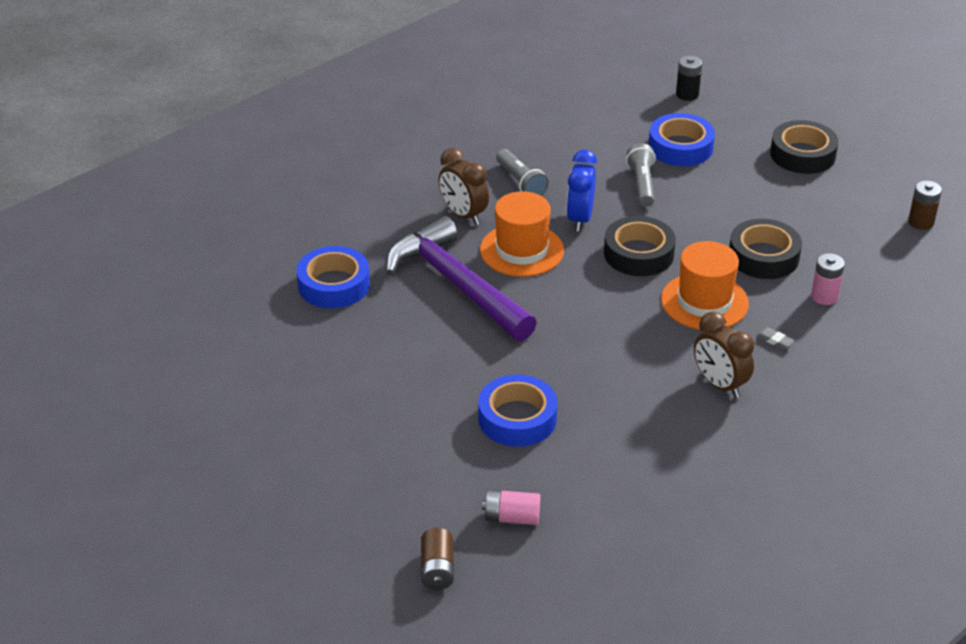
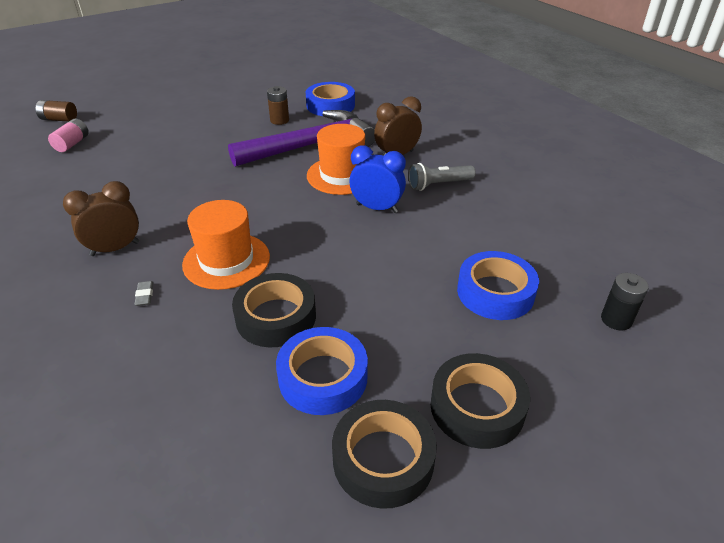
camera: 100 degrees right, 0 degrees up
(517, 418) = (156, 154): blue tape -> blue tape (323, 377)
(638, 254) = (314, 233): black tape -> black tape (383, 459)
(642, 184) = (425, 252): grey flashlight -> none
(775, 340) = (145, 295): grey eraser -> grey eraser turned 60 degrees counterclockwise
(824, 296) = (186, 351): pink battery -> none
(921, 222) = (285, 512): brown battery -> brown battery (279, 120)

